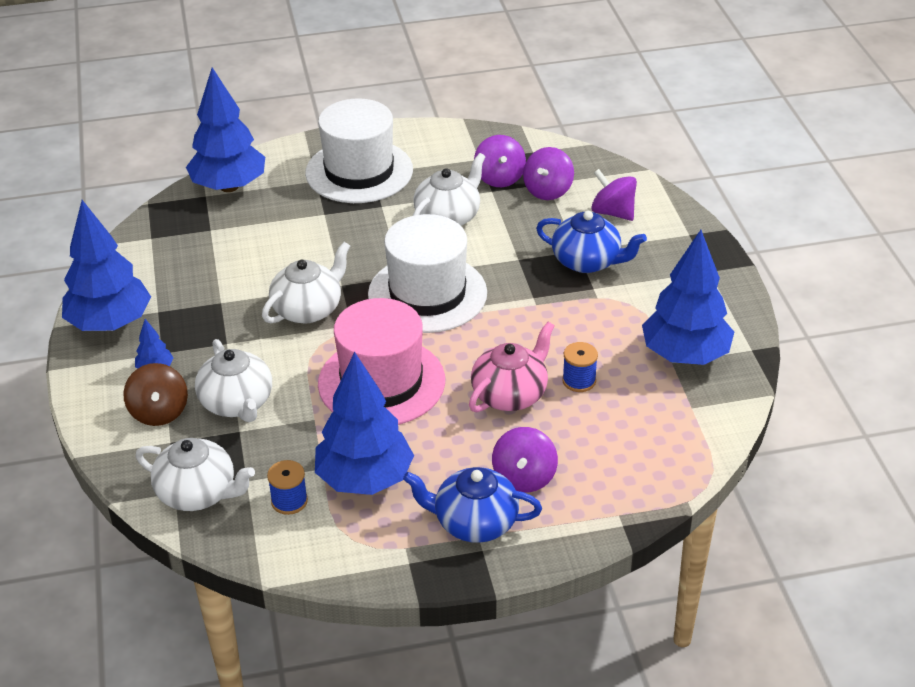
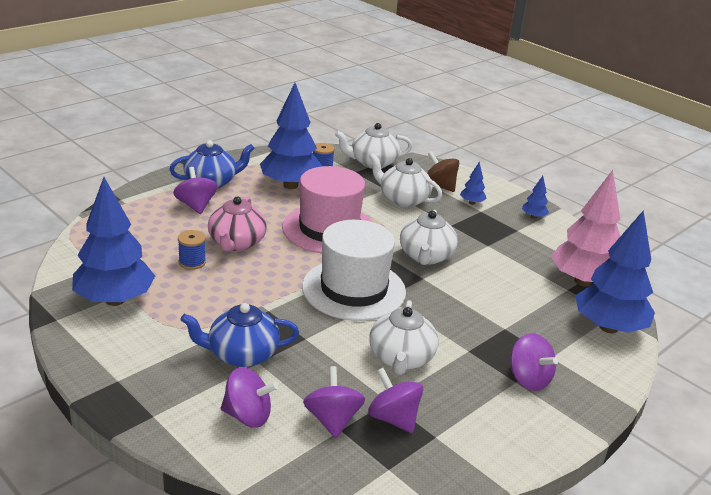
camera: 145 degrees right, 10 degrees down
(110, 323) = (533, 217): blue tree -> blue tree, size x0.42
(182, 232) = (582, 281): none -> pink tree
(359, 171) = (528, 379): white hat -> purple spinning top

